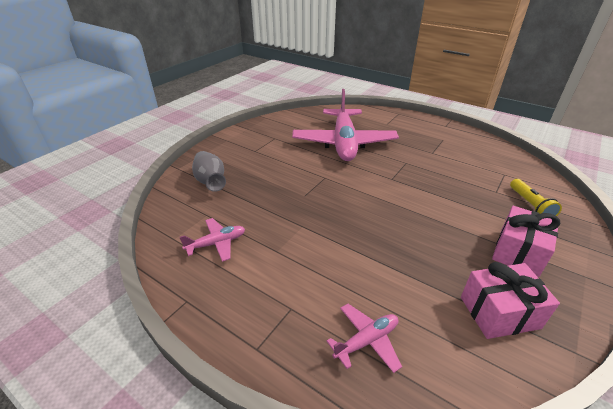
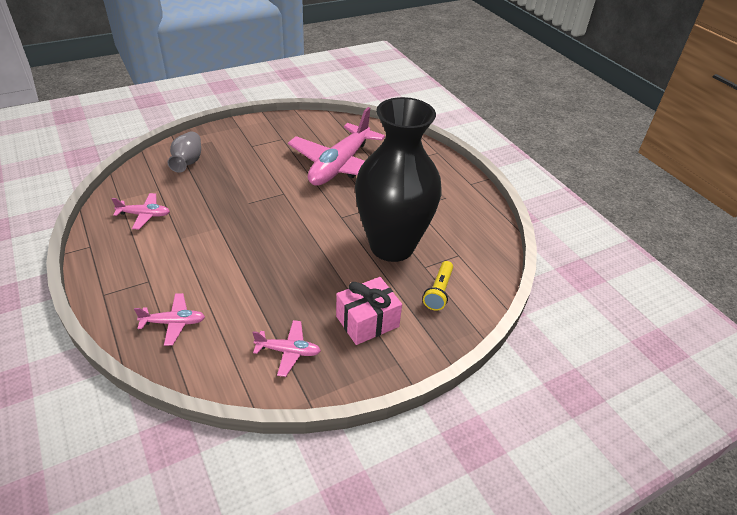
camera: 25 degrees right, 5 degrees up
(455, 186) = (392, 246): none -> black vase
(499, 312) = (288, 351): pink gift -> pink plane

